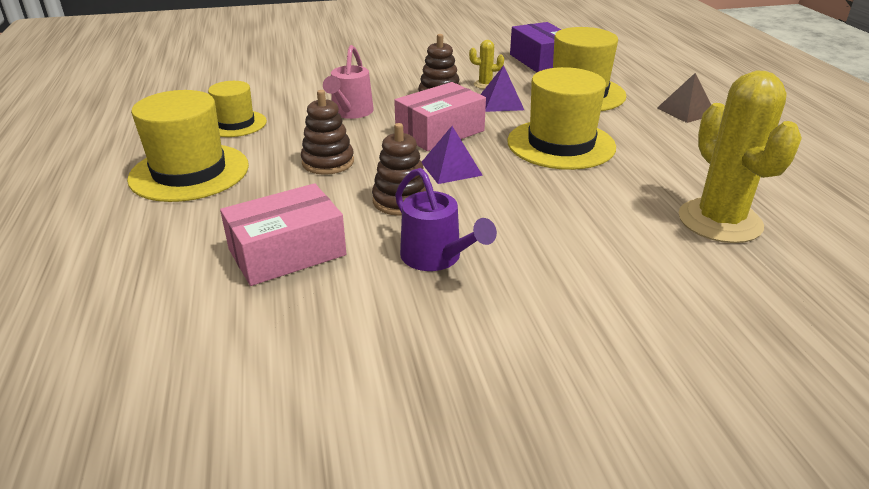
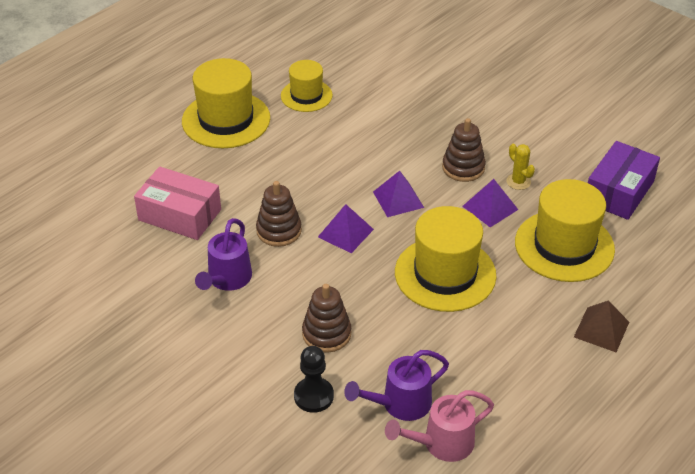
camera: 55 degrees right, 10 degrees up
(328, 162) = (296, 170): brown stacking toy -> brown stacking toy (326, 334)
(350, 113) = (381, 137): pink watering can -> pink watering can (441, 444)
(440, 132) = (398, 199): pink box -> purple pyramid
(675, 266) = (313, 396): none -> black pawn
(719, 221) = (399, 404): yellow cactus -> purple watering can

